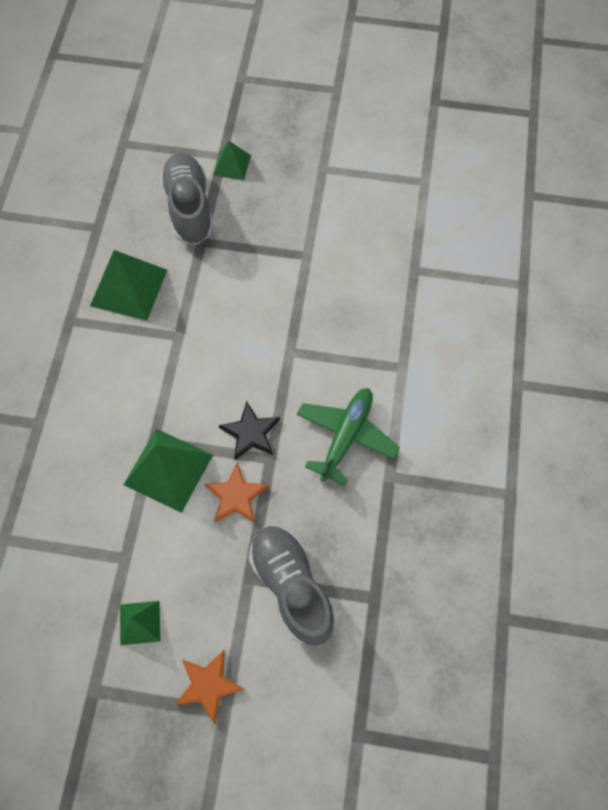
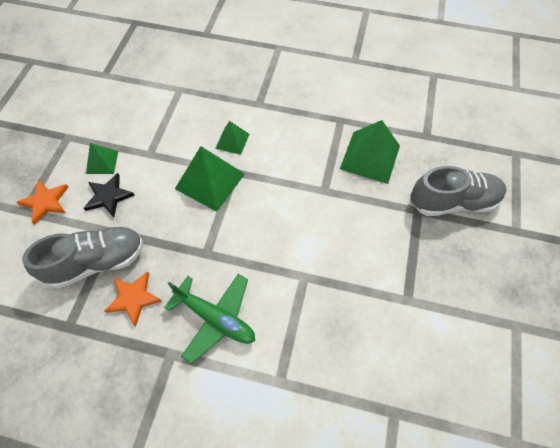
camera: 95 degrees right, 5 degrees down
(232, 165) = (507, 239): green pyramid -> green pyramid (232, 141)
(236, 496) = (179, 226): orange star -> orange star (133, 298)
(250, 433) = (231, 239): black star -> black star (108, 196)

